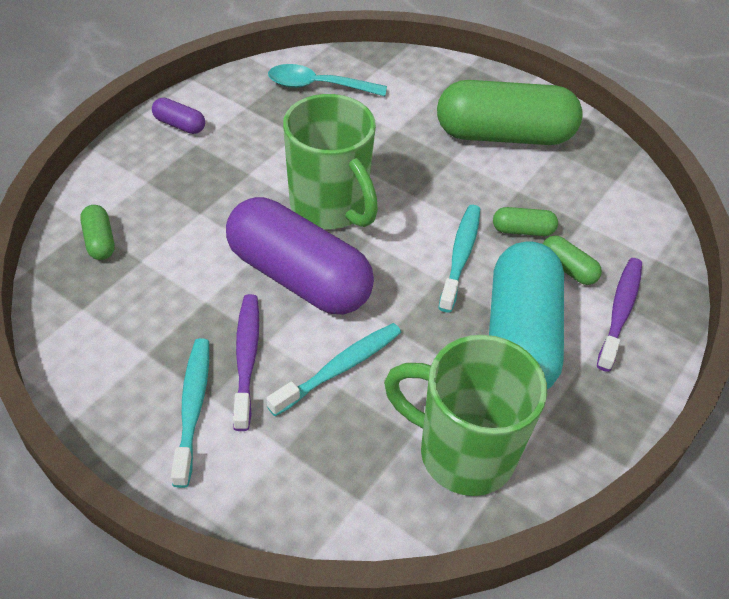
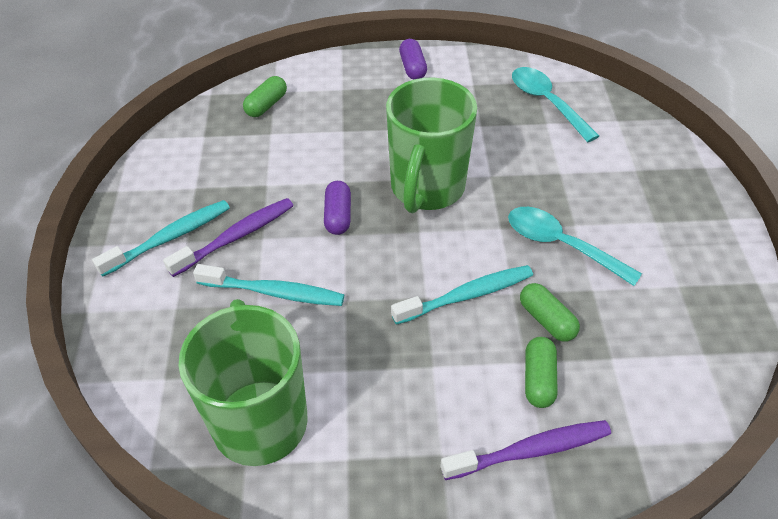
camera: 55 degrees right, 0 degrees up
(298, 277) = (338, 216): purple capsule -> purple capsule, size x0.41
(464, 177) = (561, 245): none -> turquoise spoon
(504, 135) = (648, 240): green capsule -> none
(520, 337) = (419, 389): turquoise capsule -> none

